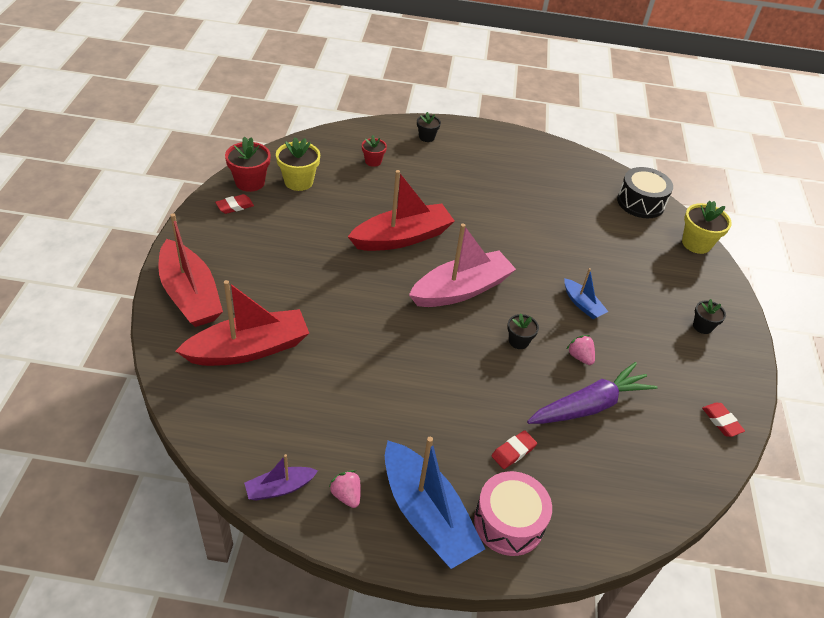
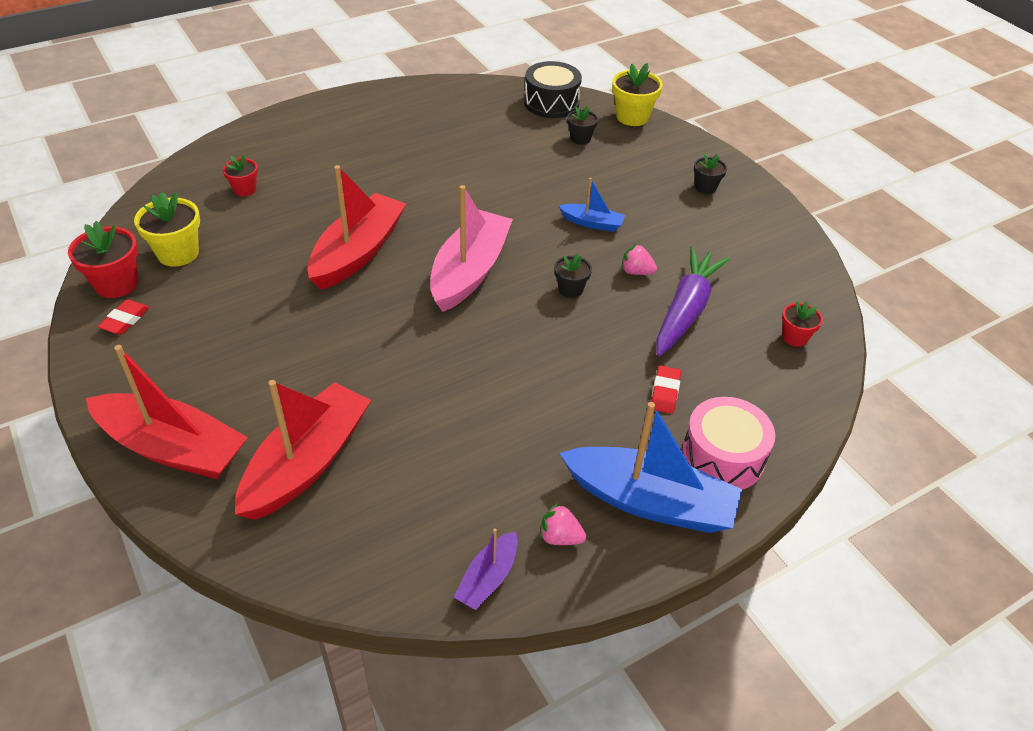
camera: 35 degrees left, 0 degrees up
(426, 137) = (280, 136): black flower pot -> black flower pot (580, 139)
(657, 477) = (794, 337): none -> red flower pot
(721, 421) = (795, 259): red eraser -> none

